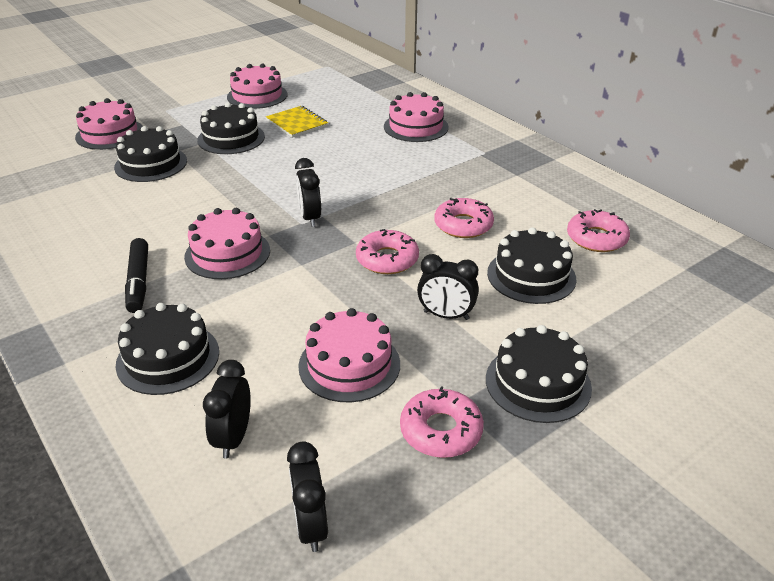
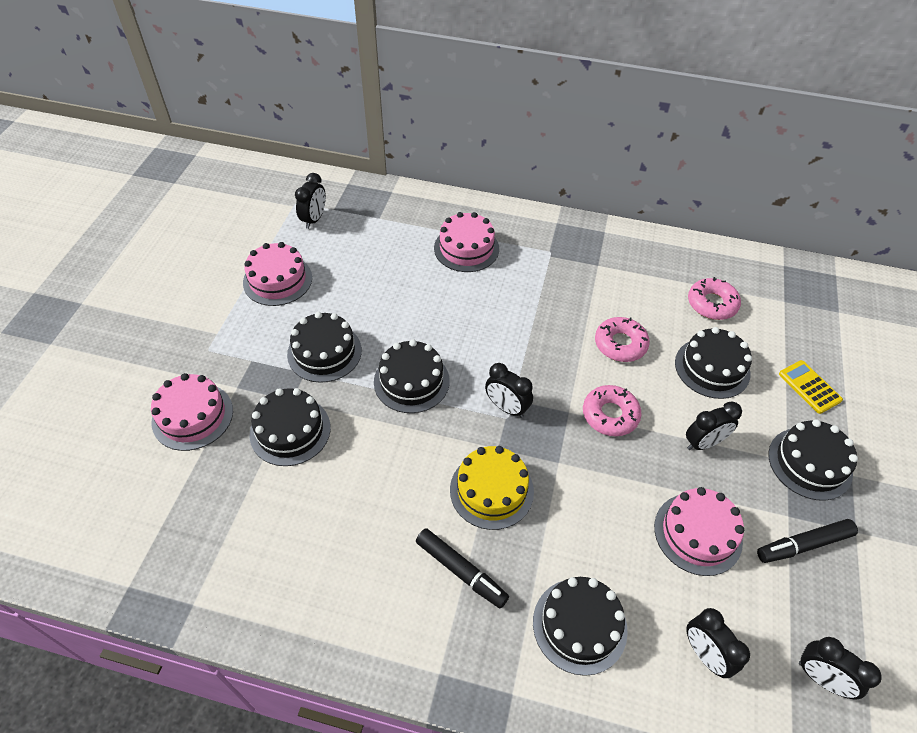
camera: 40 degrees left, 15 degrees up
(227, 253) = (491, 490): pink cake -> yellow cake
(264, 175) = (411, 381): none -> black cake
(297, 123) = (361, 298): yellow notebook -> none
(327, 77) = (314, 219): none -> black clock
(441, 430) = (803, 545): pink donut -> black marker
(622, 335) = (809, 387): none -> yellow calculator

